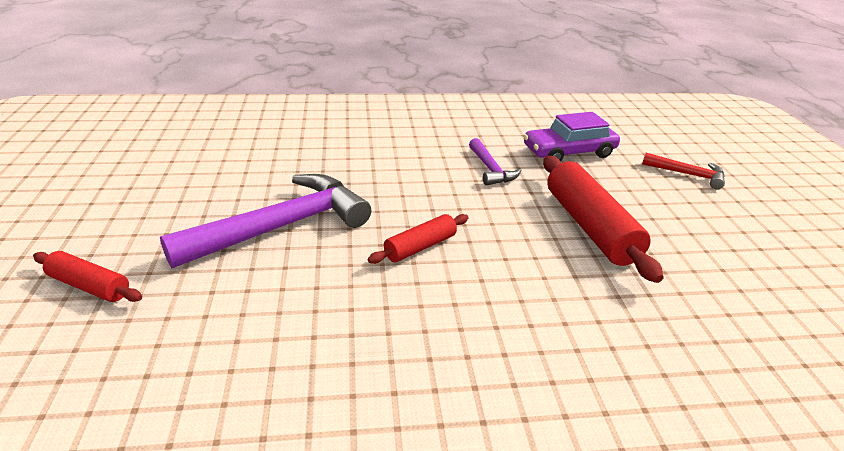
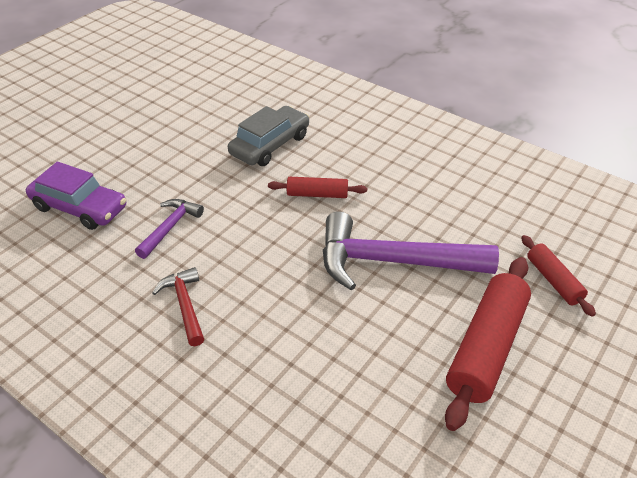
camera: 135 degrees left, 10 degrees up
(543, 270) = (270, 145): none -> grey car
(589, 227) = (197, 150): red rolling pin -> red rolling pin (486, 348)
(688, 174) = (54, 143): red hammer -> red hammer (185, 305)

